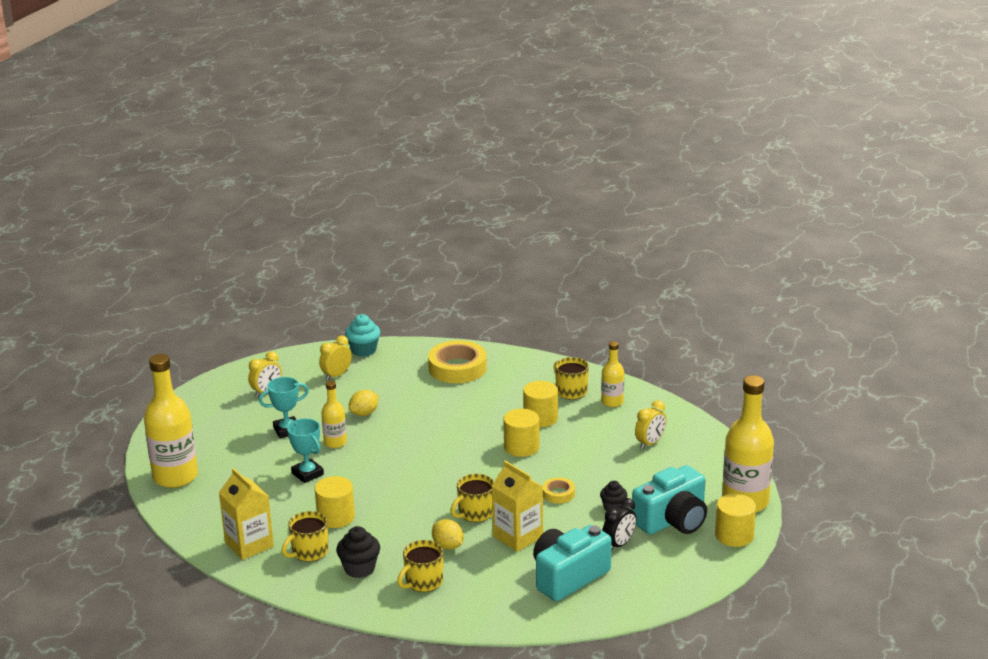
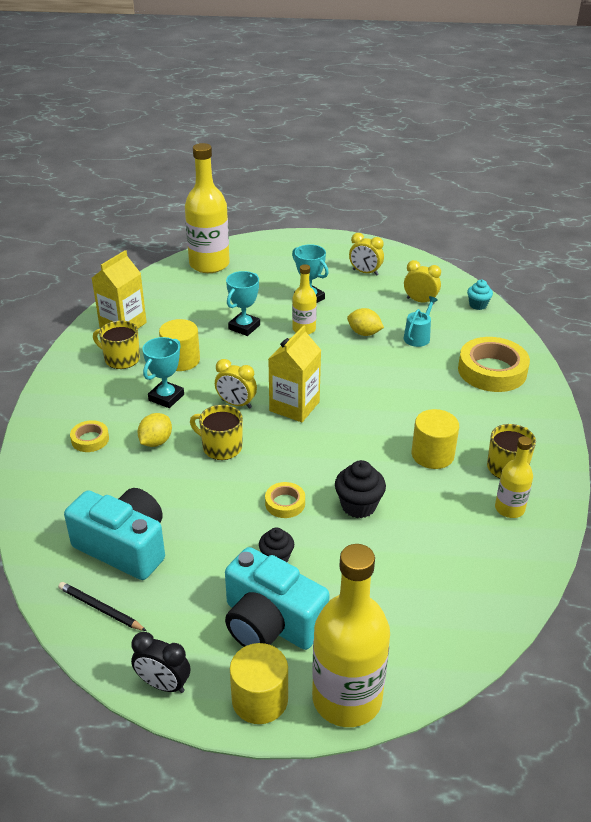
camera: 70 degrees right, 10 degrees up
(359, 569) = (102, 394): black cupcake -> black cupcake (358, 506)
(363, 350) = (478, 305): turquoise cupcake -> turquoise cupcake, size x0.66
(388, 389) = (418, 337): none -> turquoise watering can
(388, 533) = (166, 397): none -> turquoise trophy
(423, 582) = (90, 439): yellow mug -> yellow tape
(518, 536) = (189, 489): yellow carton -> yellow carton (294, 406)
(521, 447) = (364, 453): yellow cylinder -> none
(619, 544) = (200, 579): black clock -> black clock (163, 684)
(628, 594) = (100, 608): none -> black pencil
(650, 443) = (436, 564): yellow clock -> yellow clock (236, 404)

